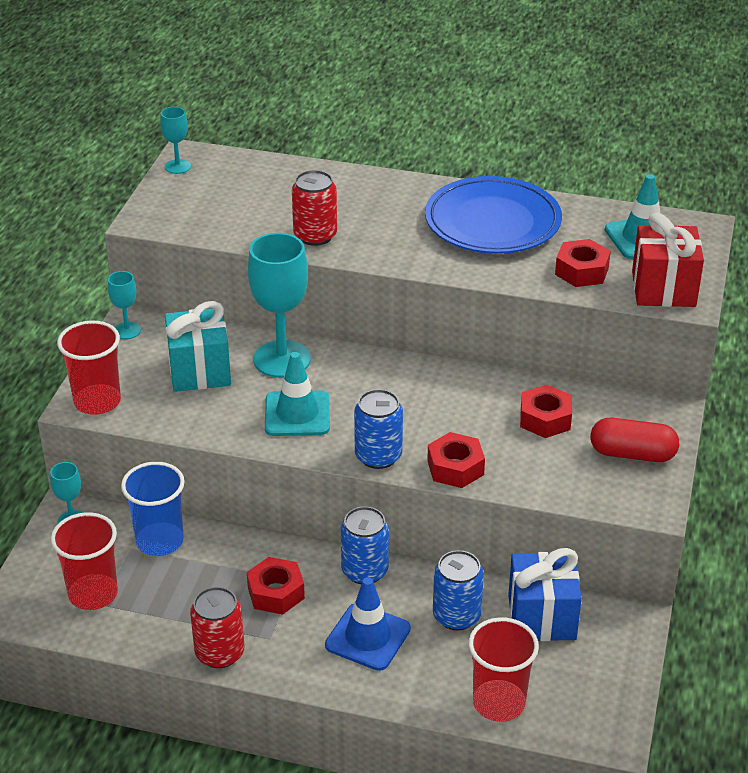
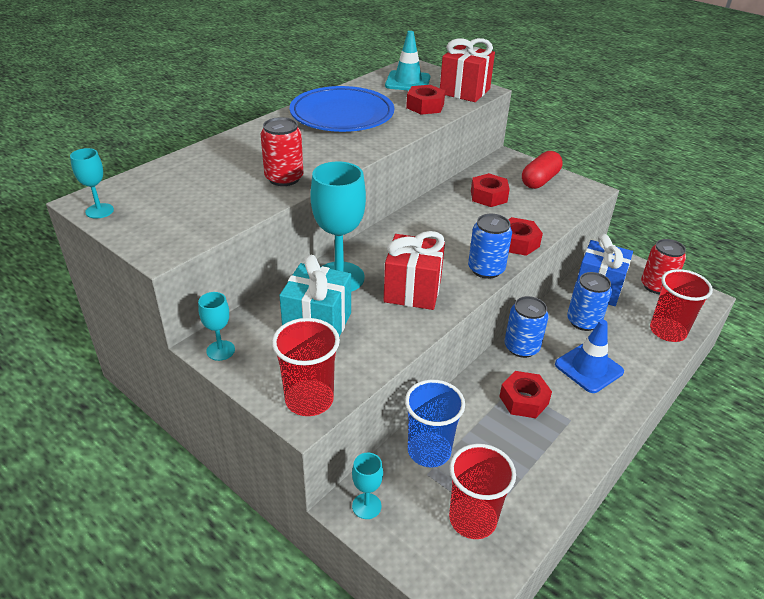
camera: 65 degrees left, 0 degrees up
(219, 653) = (577, 454): red can -> red can (656, 286)
(297, 414) = (412, 291): turquoise traffic cone -> red gift

